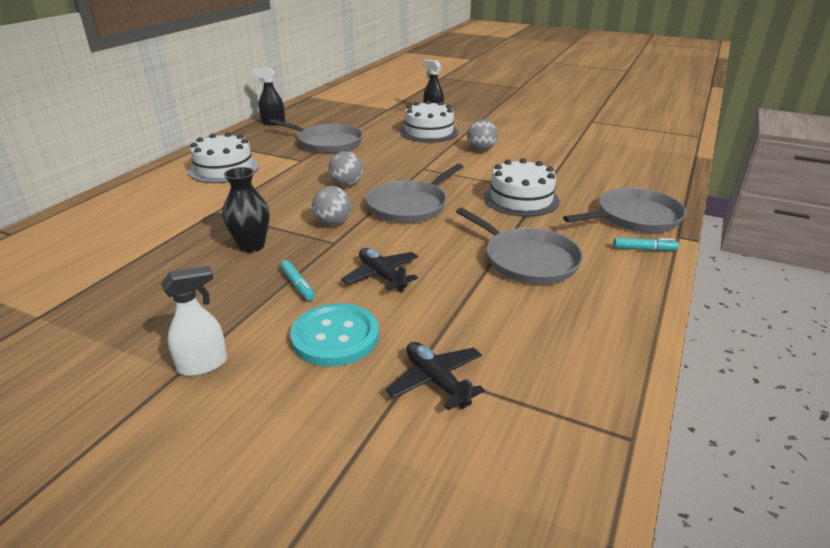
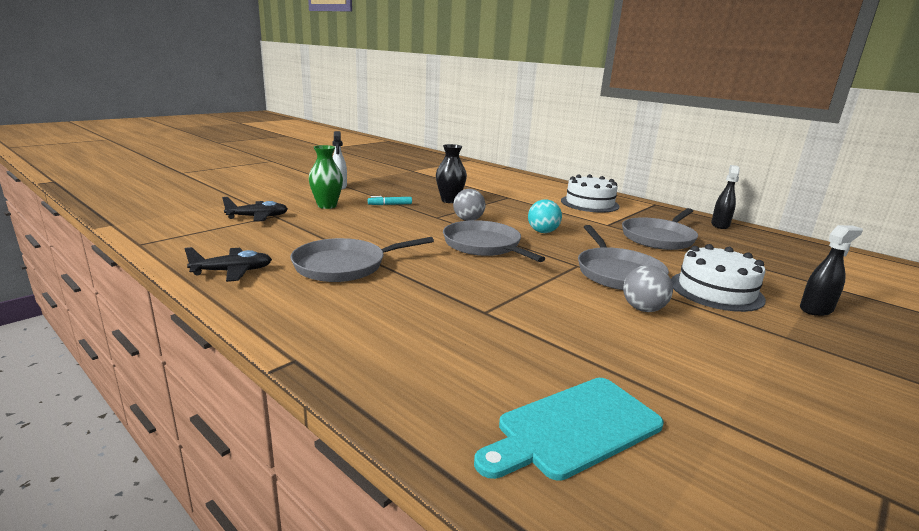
camera: 105 degrees right, 10 degrees down
(335, 337) = (327, 206): turquoise button -> green vase
(347, 185) = (542, 232): grey ball -> turquoise ball
(382, 276) = (377, 222): black plane -> black plane (233, 271)
(521, 199) = (469, 294): white cake -> none
(625, 163) = (574, 428): none -> turquoise cutting board
(634, 217) = (368, 349): grey pan -> grey pan (617, 273)
(644, 249) = (296, 324): turquoise marker -> none

